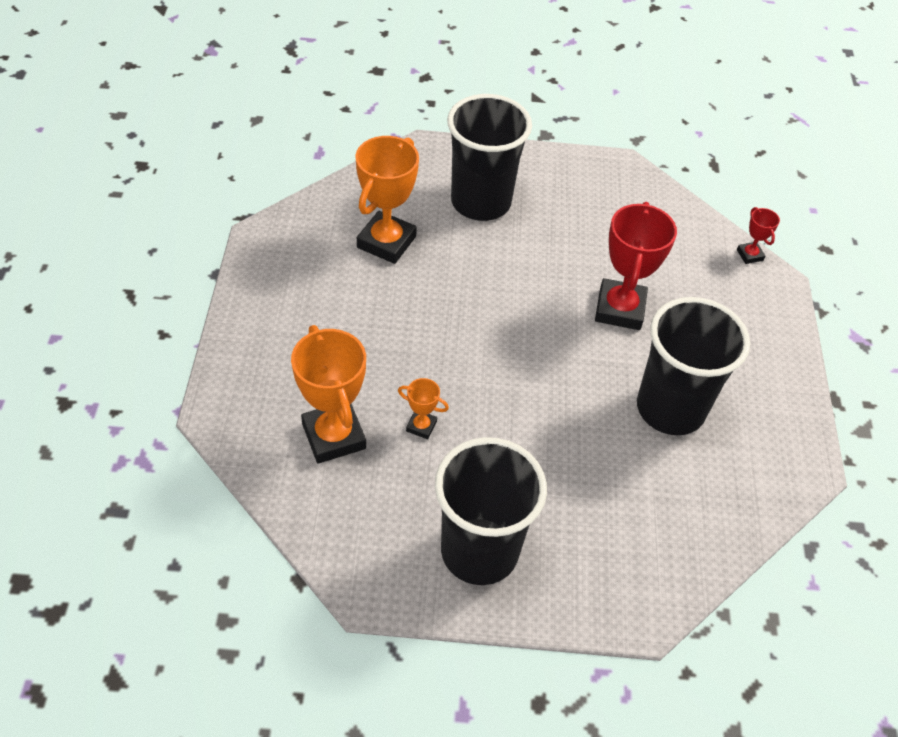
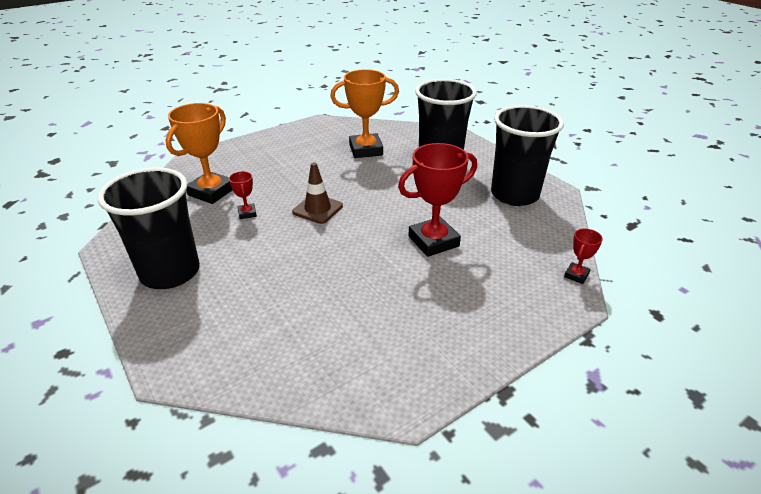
camera: 55 degrees right, 15 degrees down
(421, 426) = (247, 213): orange trophy -> red trophy
(474, 360) = (317, 209): none -> brown traffic cone
(670, 408) = (375, 300): black cup -> black cup (514, 195)

